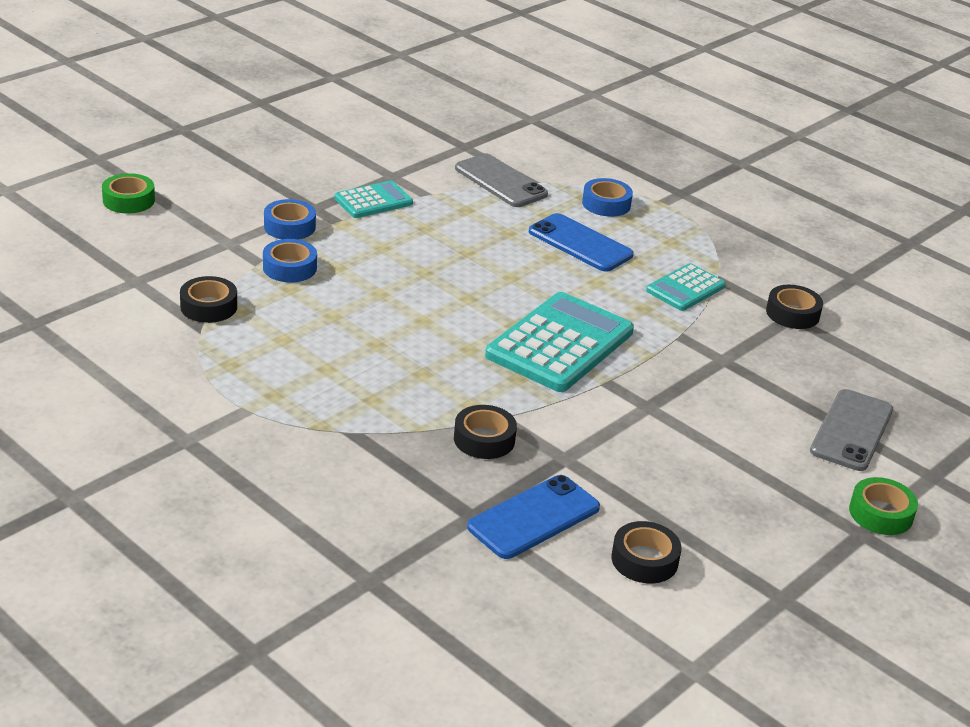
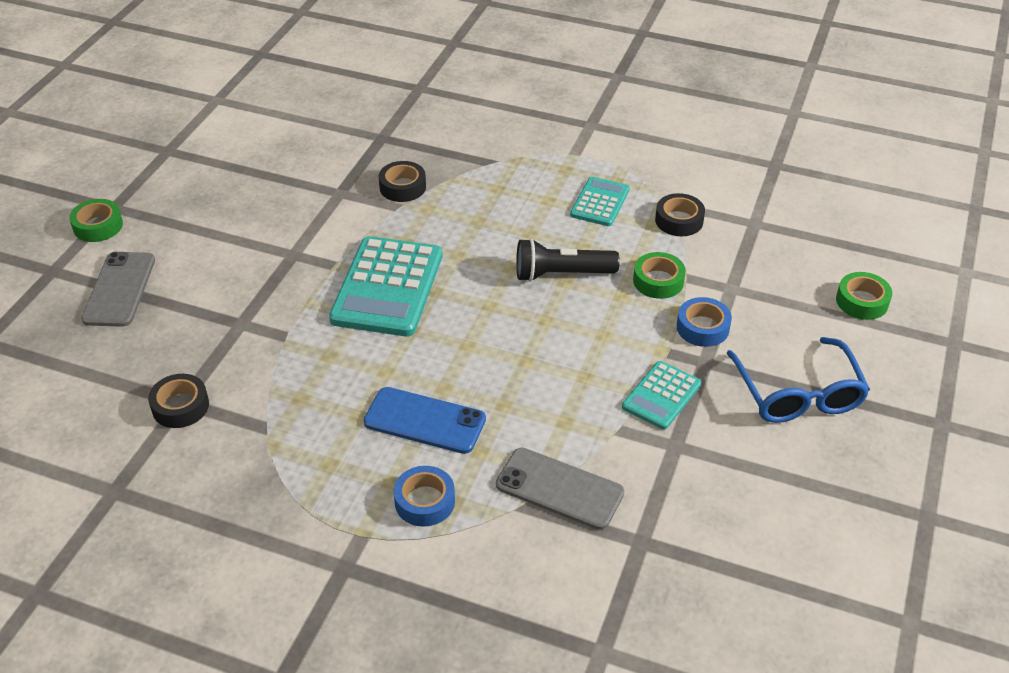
camera: 160 degrees right, 10 degrees up
(264, 171) = (798, 394): none -> blue glasses
(289, 268) = (658, 281): blue tape -> green tape
(377, 301) = (561, 274): none -> black flashlight
(534, 517) = (342, 148): blue phone -> none
(644, 560) = (262, 145): black tape -> none
(685, 288) = (296, 398): turquoise calculator -> turquoise calculator (600, 202)

